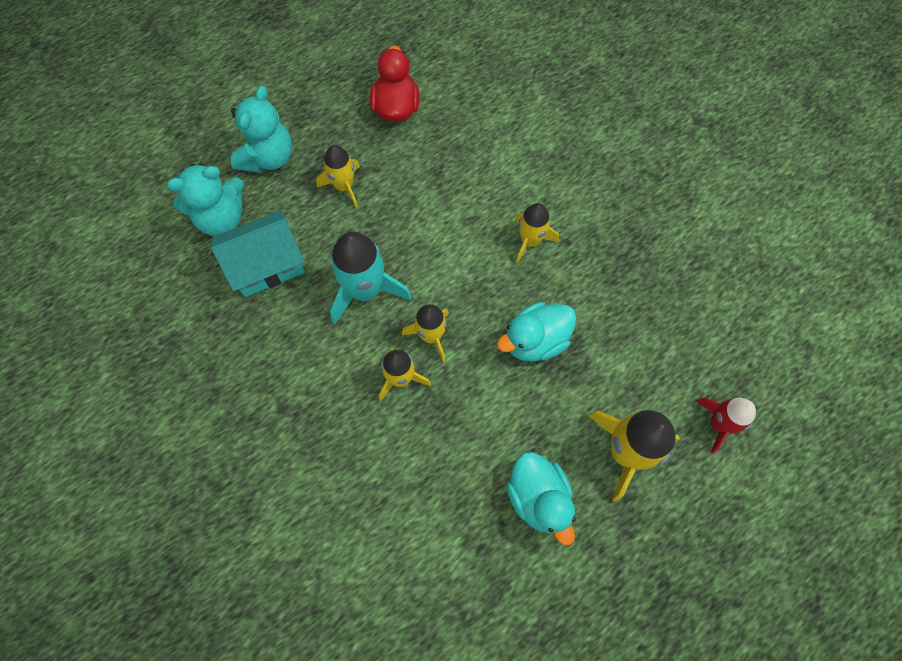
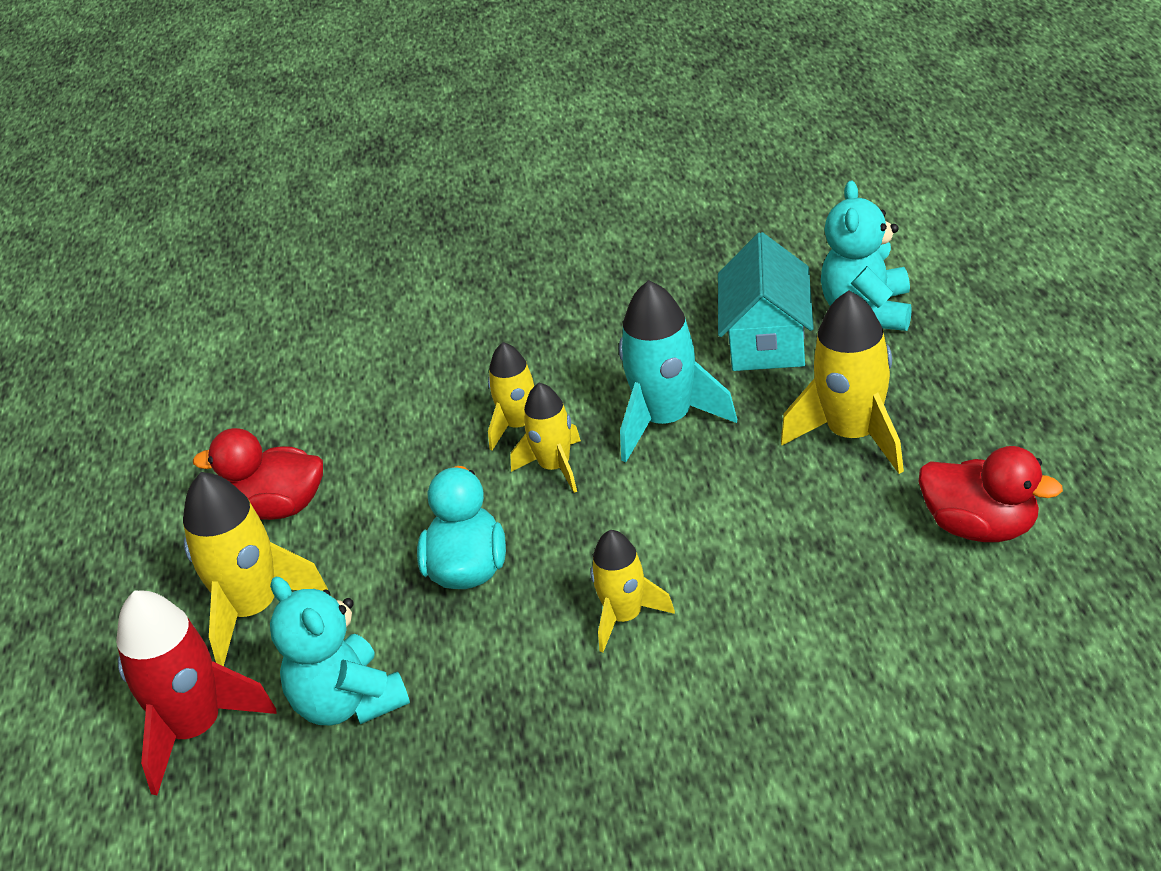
camera: 125 degrees right, 30 degrees down
(268, 157) = (951, 368): turquoise teddy bear -> turquoise teddy bear (348, 703)
(344, 186) = (853, 435): yellow rocket -> yellow rocket, size x1.60
(538, 498) = (278, 507): turquoise duck -> red duck
(718, 424) = (195, 729): red rocket -> red rocket, size x1.60

